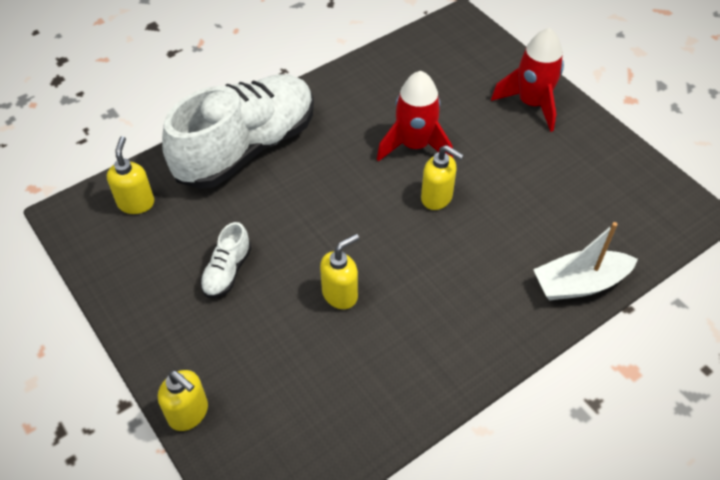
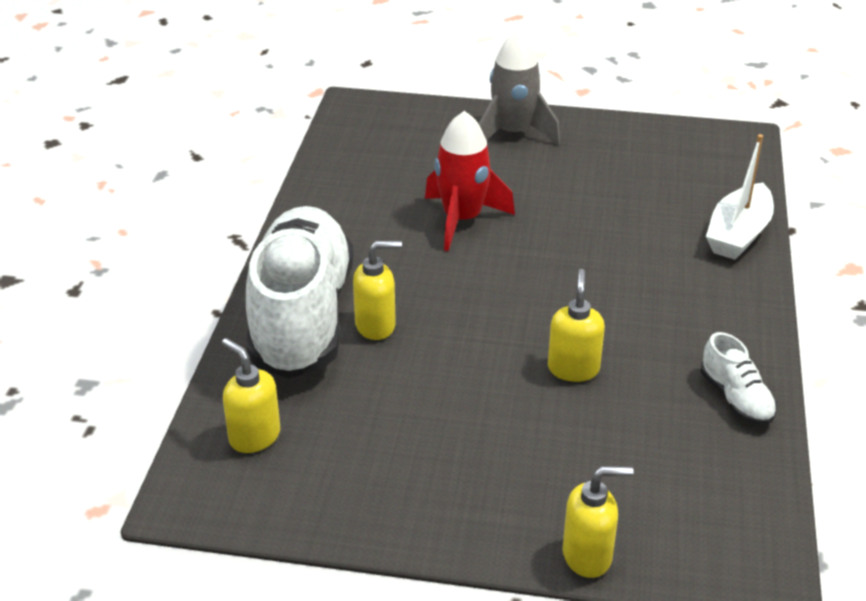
camera: 45 degrees left, 15 degrees down
(227, 271) = (444, 425): white shoe -> white shoe (735, 399)
(437, 198) = (542, 246): yellow soap dispenser -> yellow soap dispenser (376, 325)
(531, 103) = (513, 134): red rocket -> grey rocket

